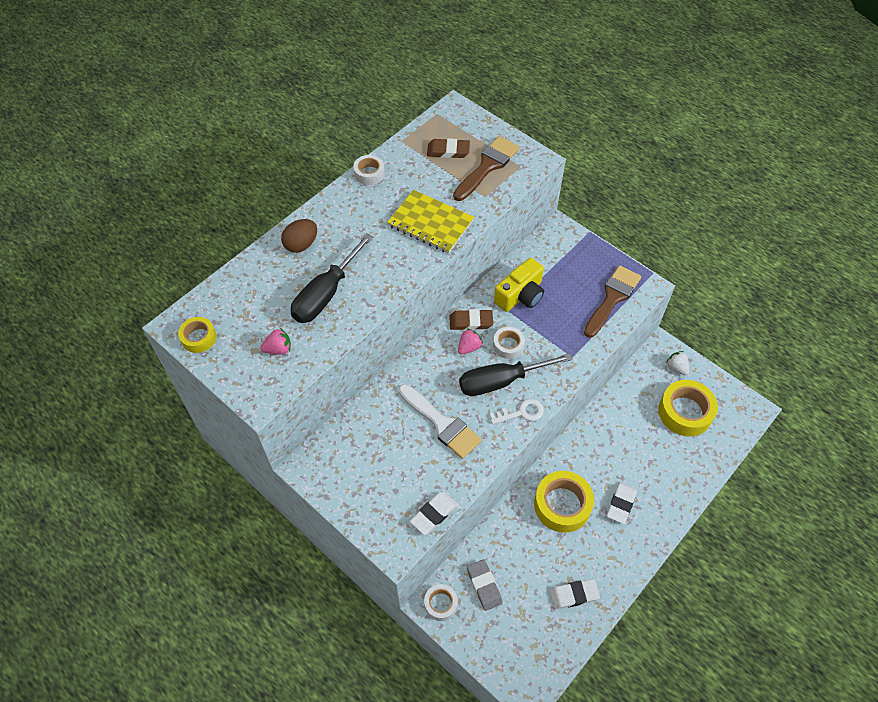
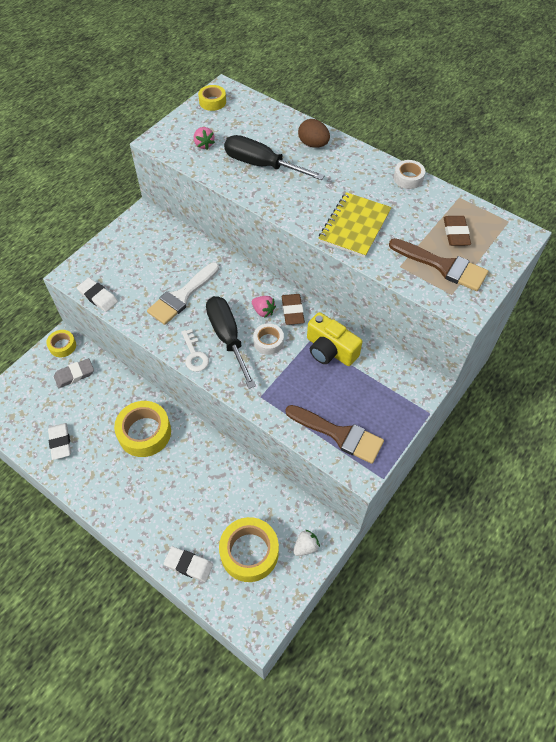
camera: 85 degrees right, 0 degrees up
(440, 604) = (62, 346): white tape -> yellow tape
(621, 504) = (144, 484): white eraser -> white eraser (189, 565)

